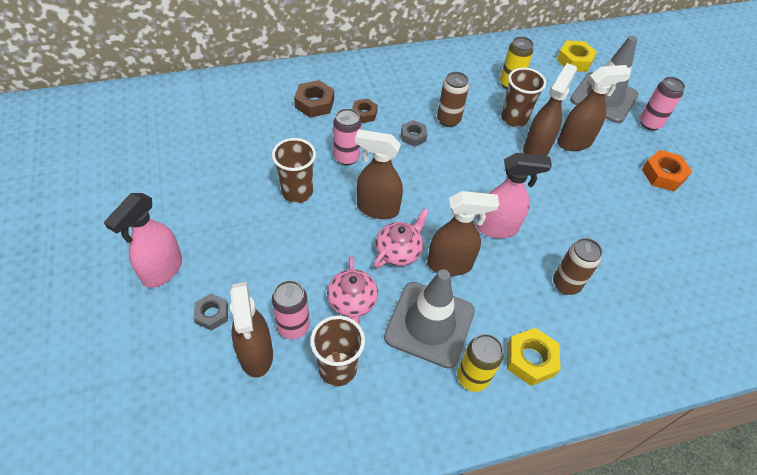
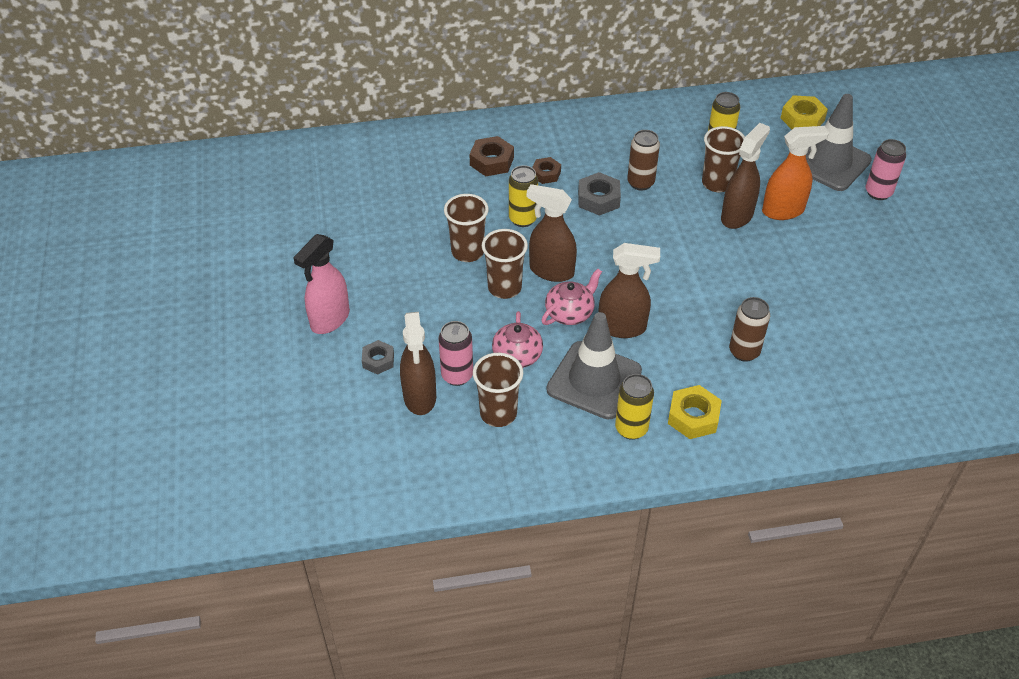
camera: 10 degrees right, 5 degrees down
(334, 227) = (504, 288): none -> brown cup
(346, 157) = (522, 219): pink can -> yellow can
(413, 136) = (598, 199): grey nut -> grey nut, size x1.51
(497, 228) = (679, 295): pink spray bottle -> none
(574, 142) = (783, 211): brown spray bottle -> orange spray bottle
(663, 175) = (880, 248): orange nut -> none

